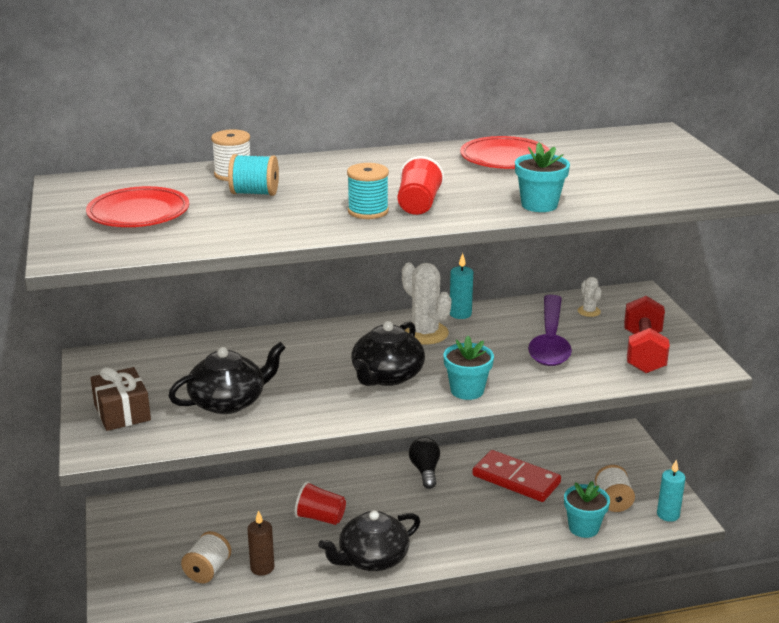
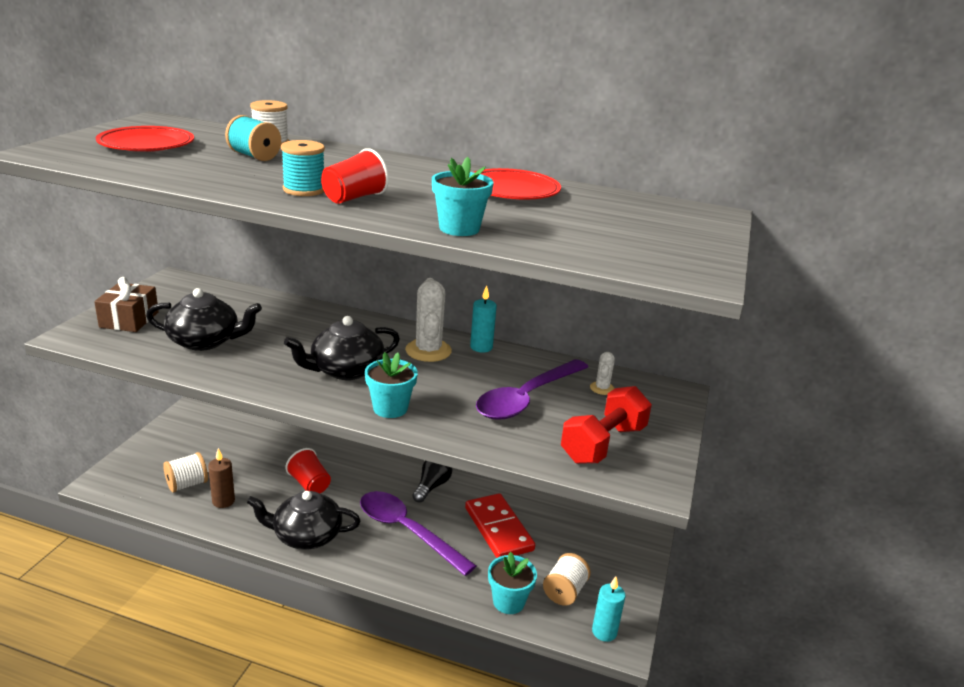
camera: 30 degrees right, 0 degrees up
(448, 515) = (406, 531): none -> purple spoon

